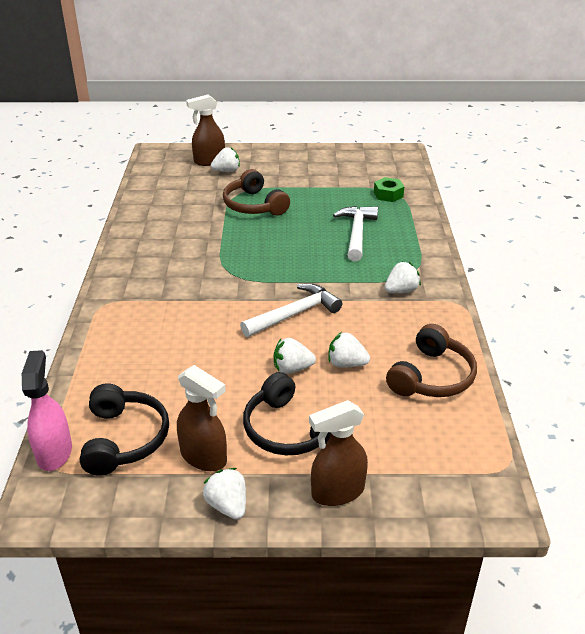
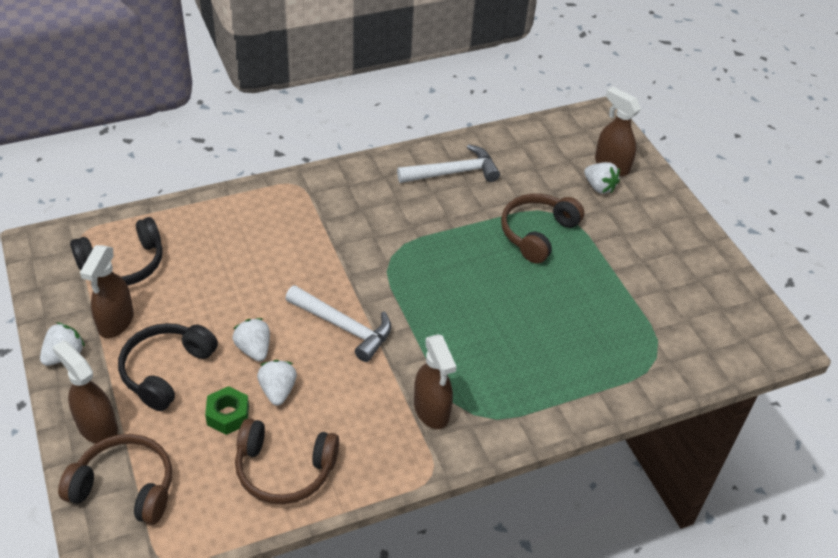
camera: 65 degrees right, 10 degrees up
(54, 452) = (97, 229): pink spray bottle -> none
(356, 233) = (532, 341): white hammer -> white hammer (453, 172)
(388, 194) = (647, 352): green nut -> green nut (228, 415)
(401, 290) = (431, 410): white strawberry -> brown spray bottle
(419, 481) = (125, 487): none -> brown headphones

